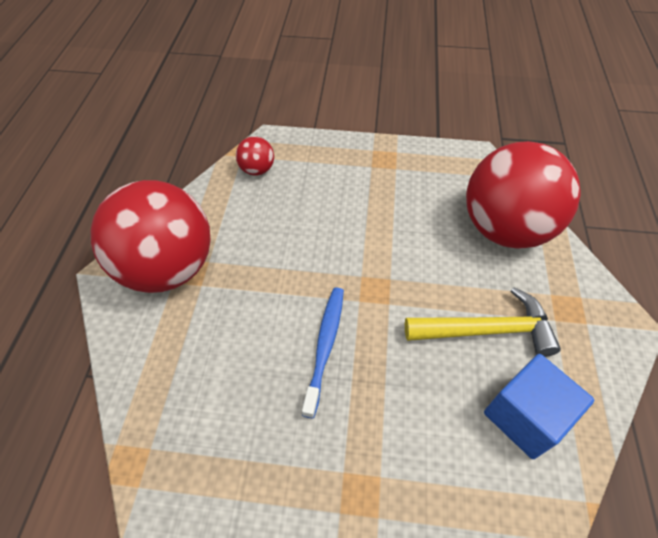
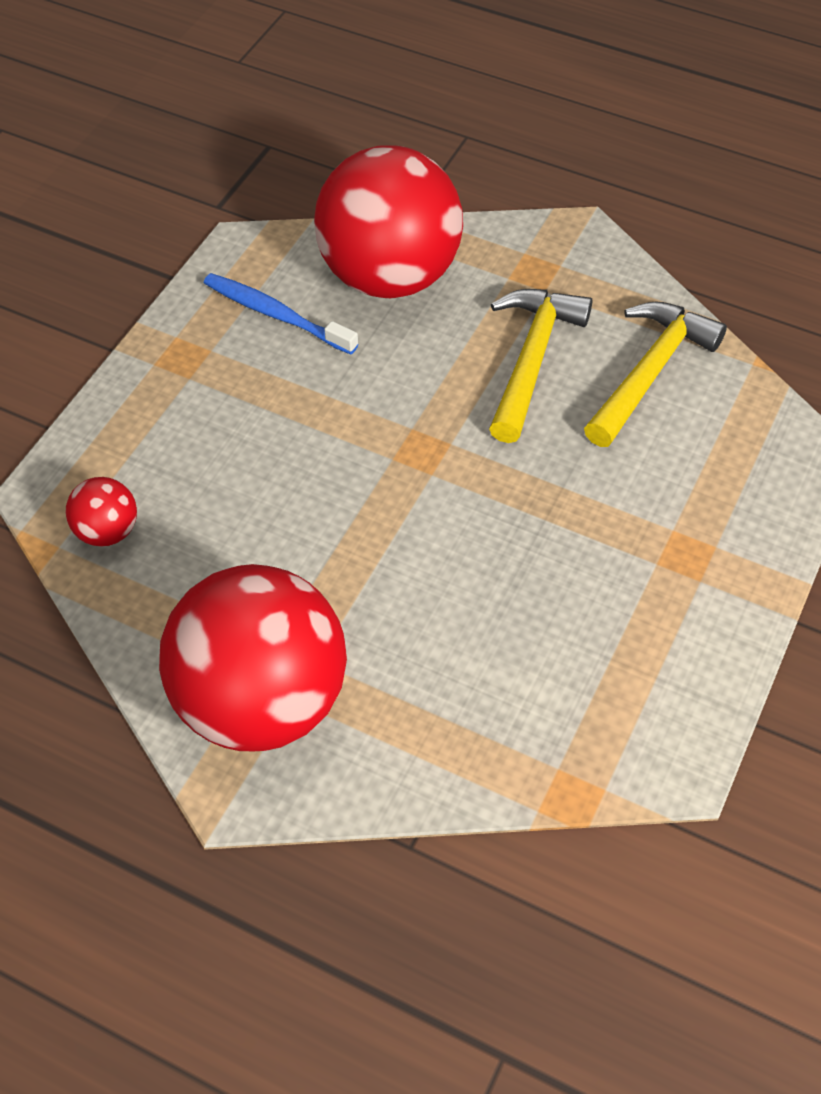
camera: 70 degrees left, 0 degrees up
(325, 346) = (486, 533): blue toothbrush -> blue toothbrush (276, 315)
(525, 416) = (650, 372): blue cube -> yellow hammer

